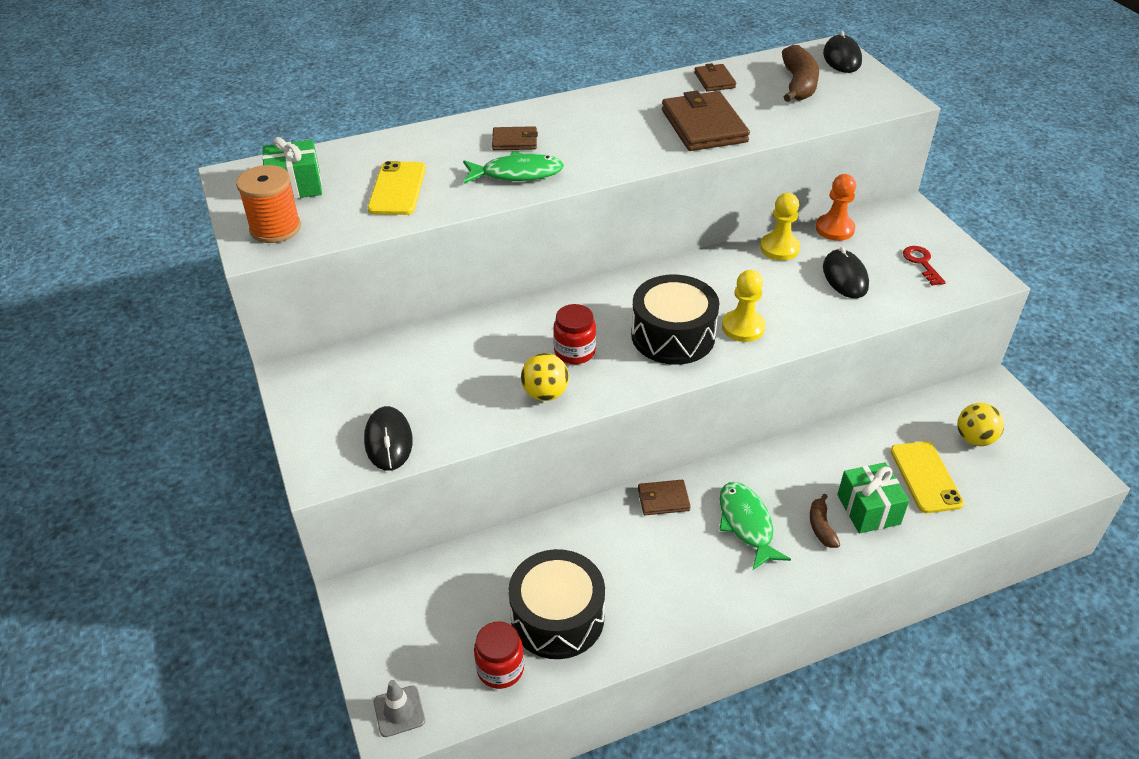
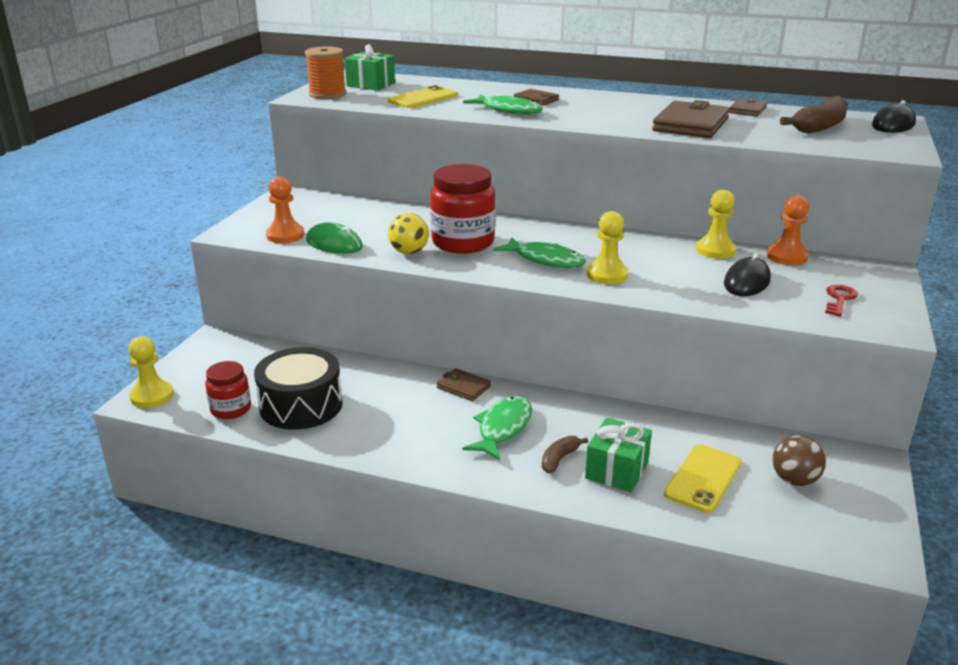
camera: 40 degrees right, 15 degrees down
(388, 441) = (285, 235): black mouse -> orange pawn
(399, 711) = (152, 396): grey traffic cone -> yellow pawn
(458, 424) = (334, 244): none -> green mouse
(574, 352) = (463, 243): red jar -> red jar, size x1.74
(673, 335) = (545, 260): black drum -> green fish
(974, 439) = (794, 480): yellow ball -> brown ball

